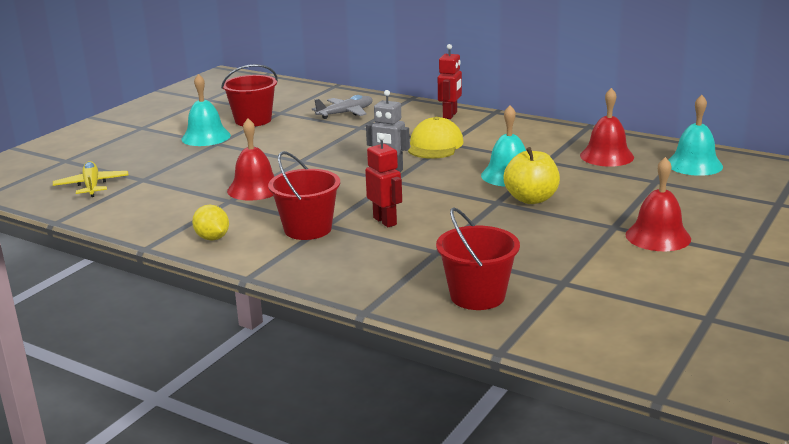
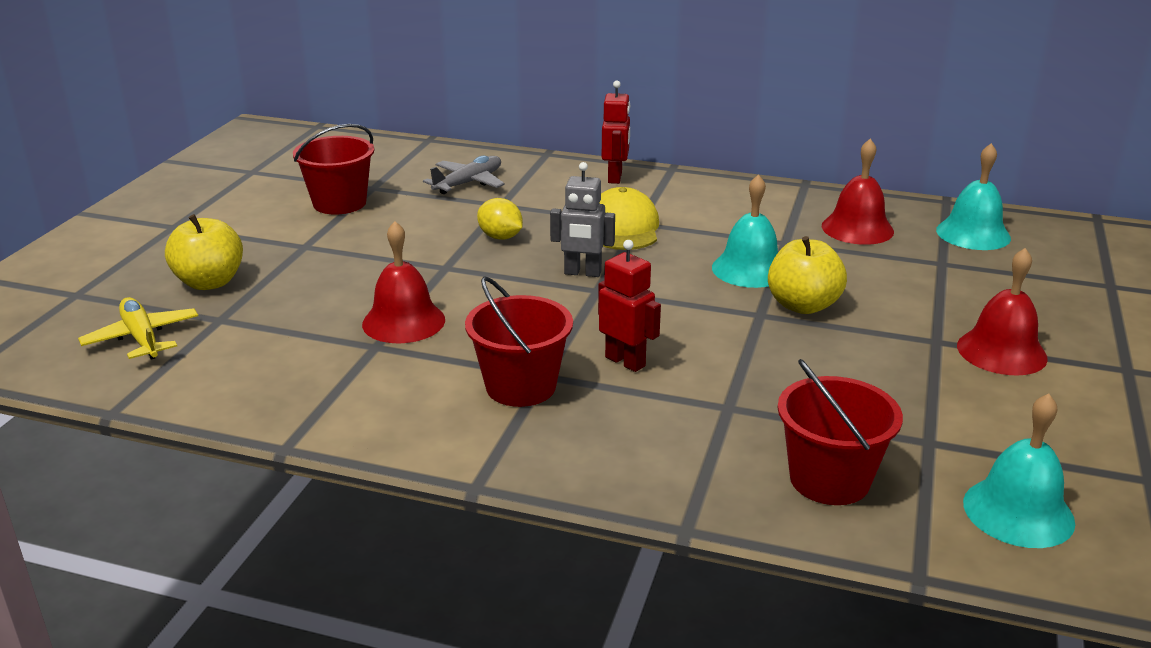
camera: 15 degrees left, 5 degrees up
(147, 159) = (210, 282): none -> yellow apple
(206, 137) = (282, 236): turquoise bell -> turquoise bell (1018, 512)
(212, 238) = (384, 417): yellow lemon -> yellow lemon (500, 237)

